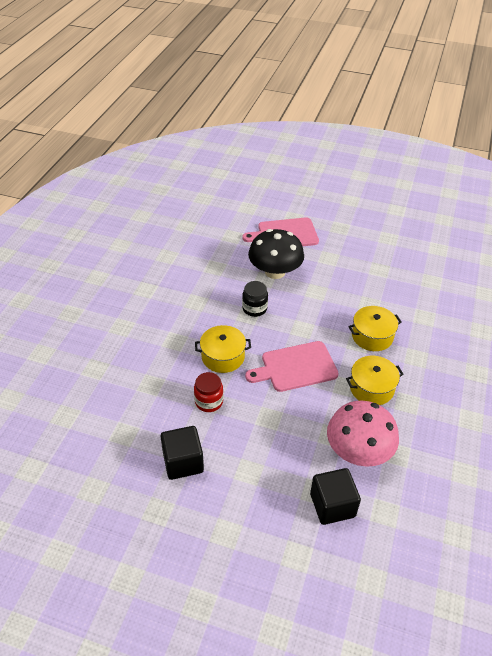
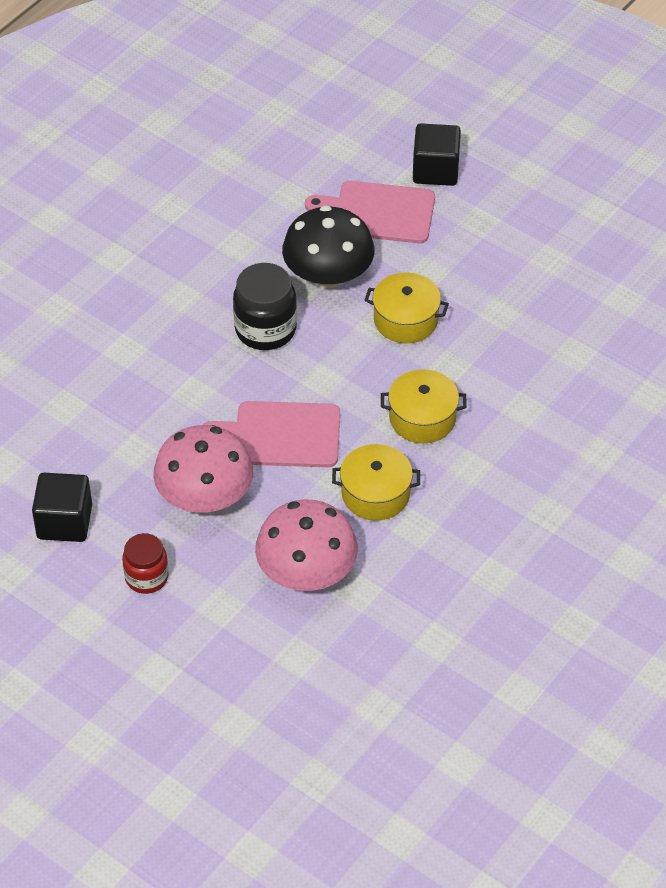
camera: 20 degrees right, 5 degrees up
(209, 402) = (134, 451): red jar -> red jar (146, 577)
(223, 357) = (183, 392): yellow pot -> yellow pot (405, 320)
(254, 308) = (265, 329): black jar -> black jar, size x1.54
(268, 418) = (205, 496): none -> pink mushroom
(332, 505) = (233, 629): black cube -> black cube (435, 170)

